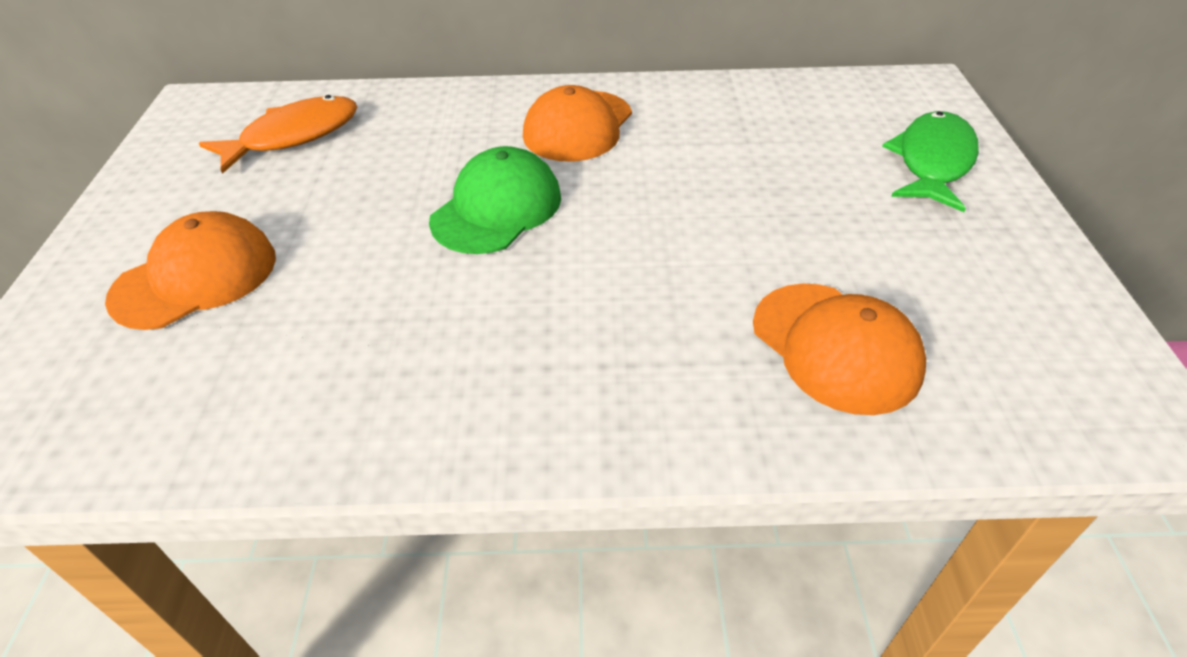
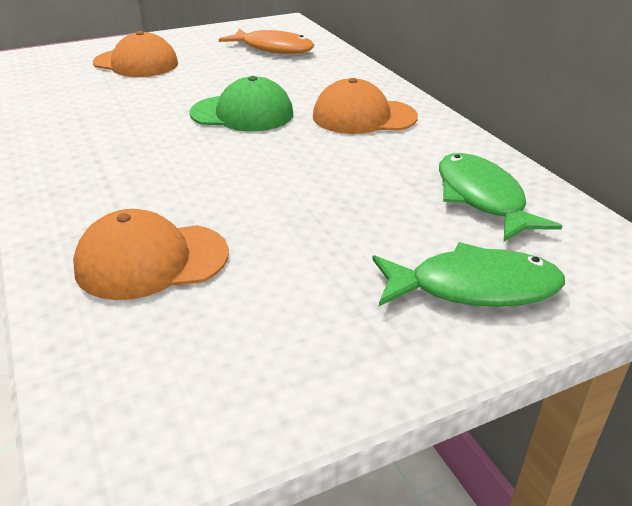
camera: 65 degrees right, 10 degrees down
(793, 114) = (482, 198): none -> green fish
(835, 347) = (151, 261): orange cap -> orange cap turned 45 degrees clockwise

